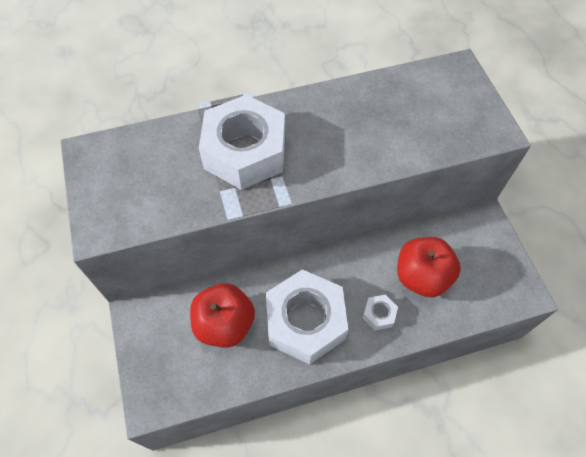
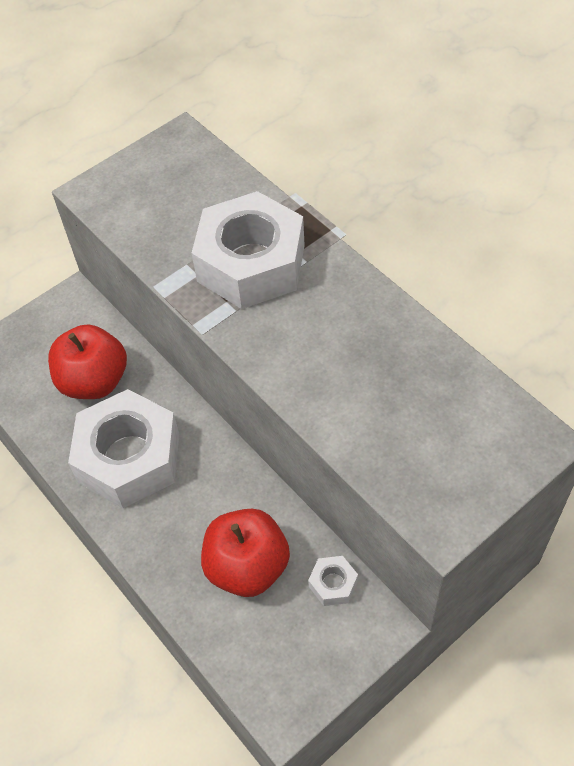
camera: 70 degrees right, 5 degrees down
(379, 314) = (171, 534): white nut -> white nut (333, 584)

